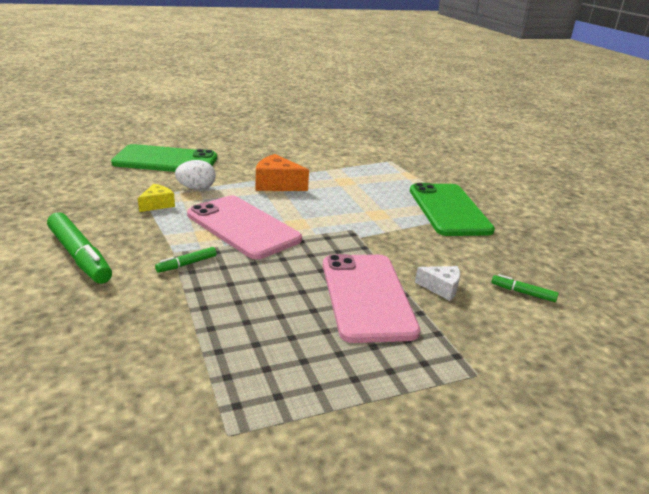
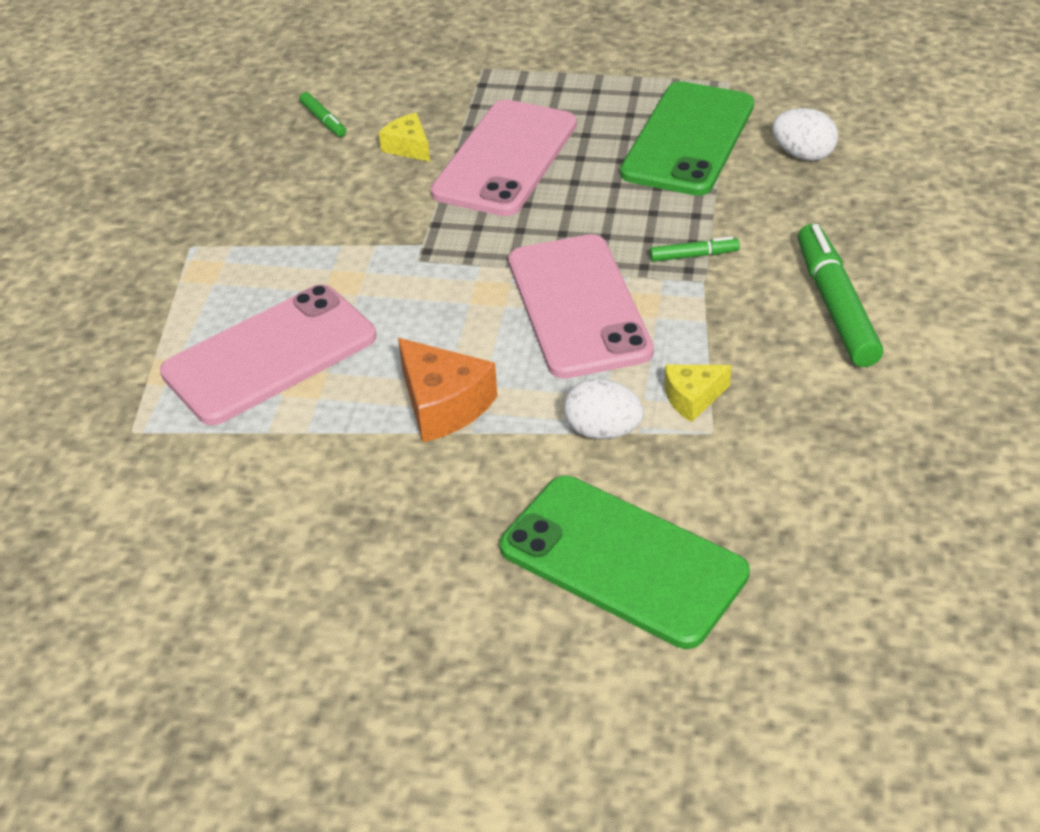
camera: 145 degrees left, 15 degrees up
(121, 362) = (803, 155): none -> white egg
(372, 186) = (270, 355): none -> pink phone
(441, 288) = (408, 147): white cheese -> yellow cheese
(448, 210) = (220, 262): green phone -> green phone (688, 139)

